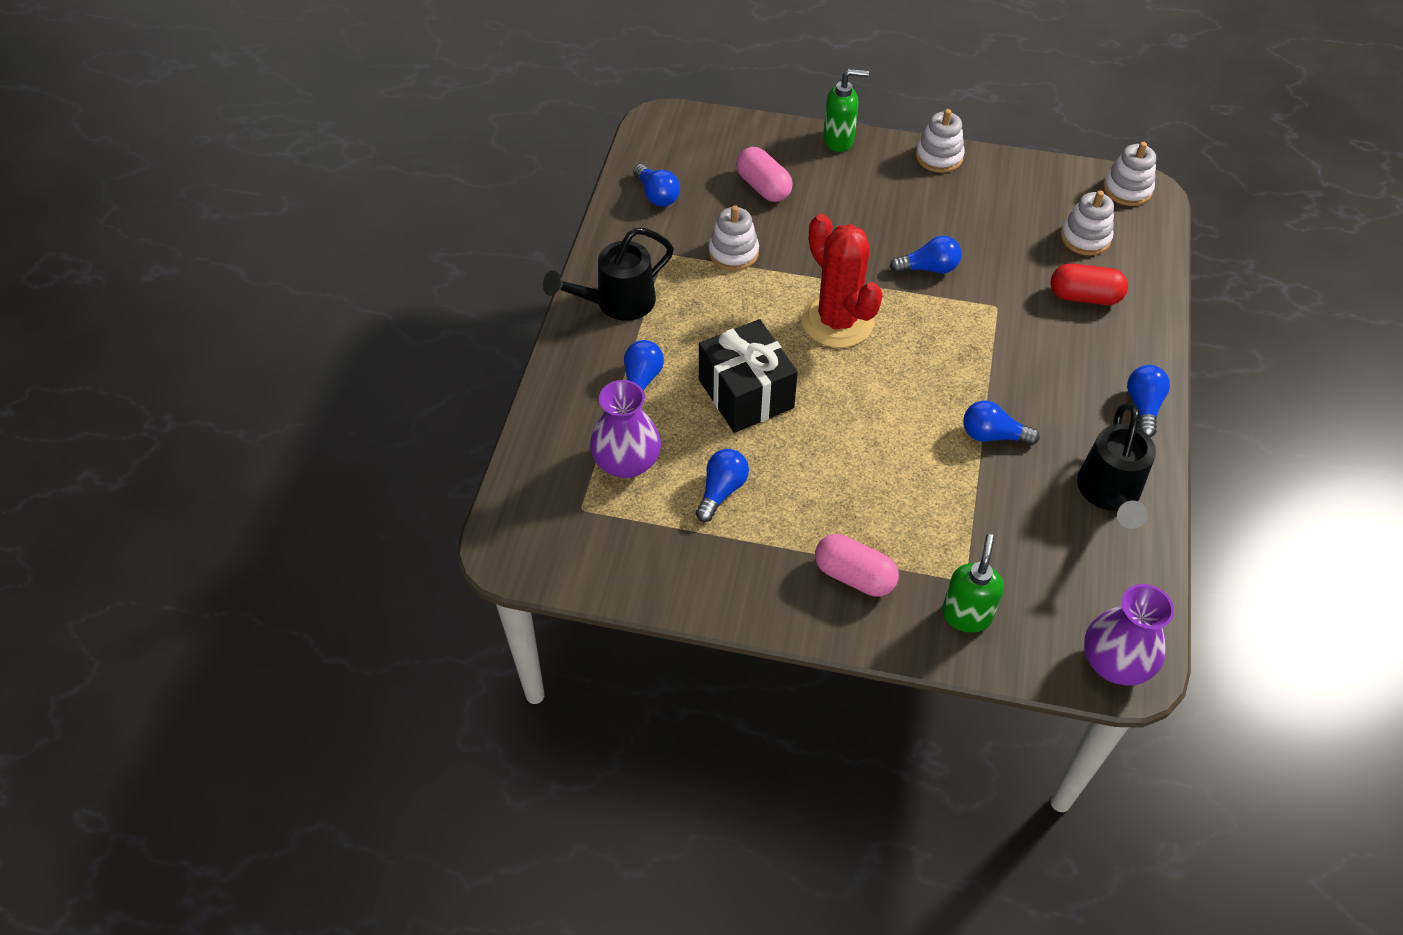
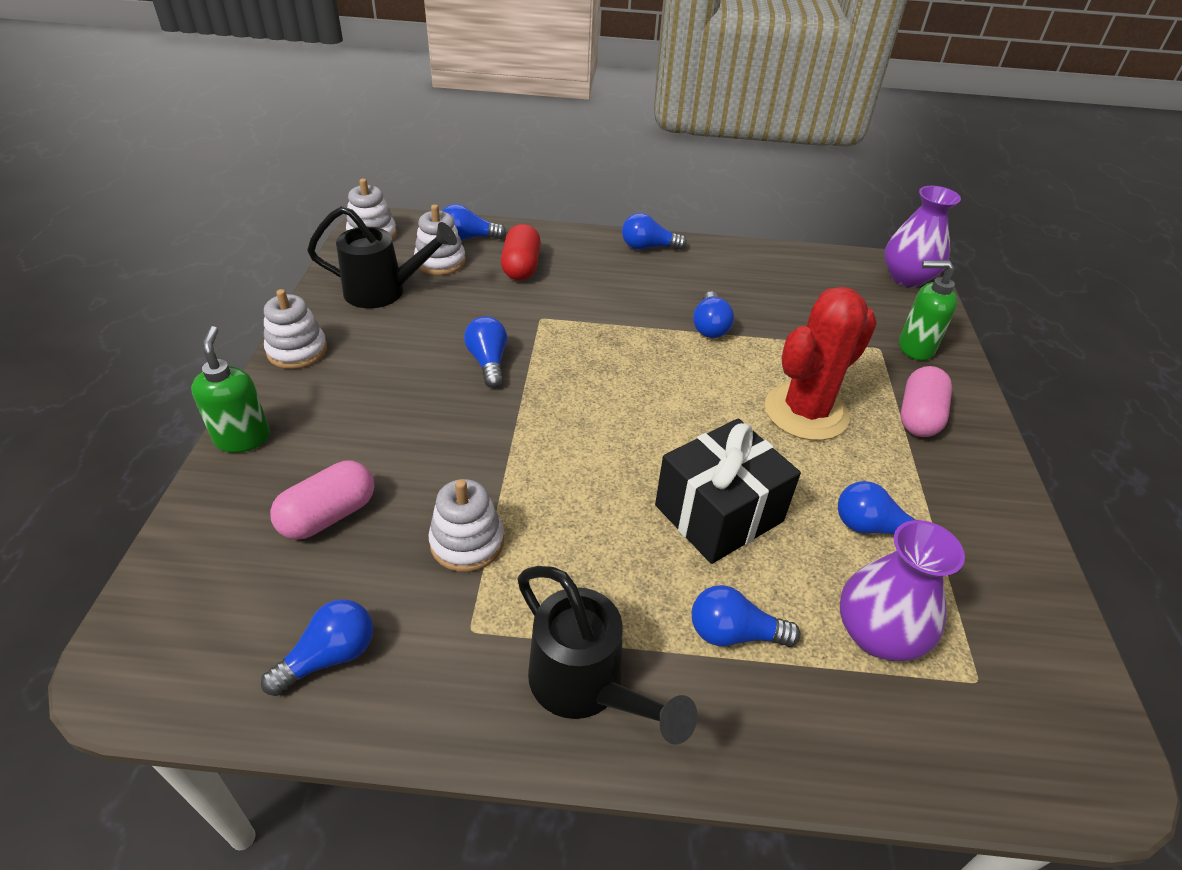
camera: 100 degrees left, 10 degrees down
(837, 321) = (581, 434): red cactus -> red cactus (806, 412)
(1109, 494) = (748, 269): black watering can -> black watering can (384, 292)
(1134, 258) = (468, 238): none -> blue light bulb

